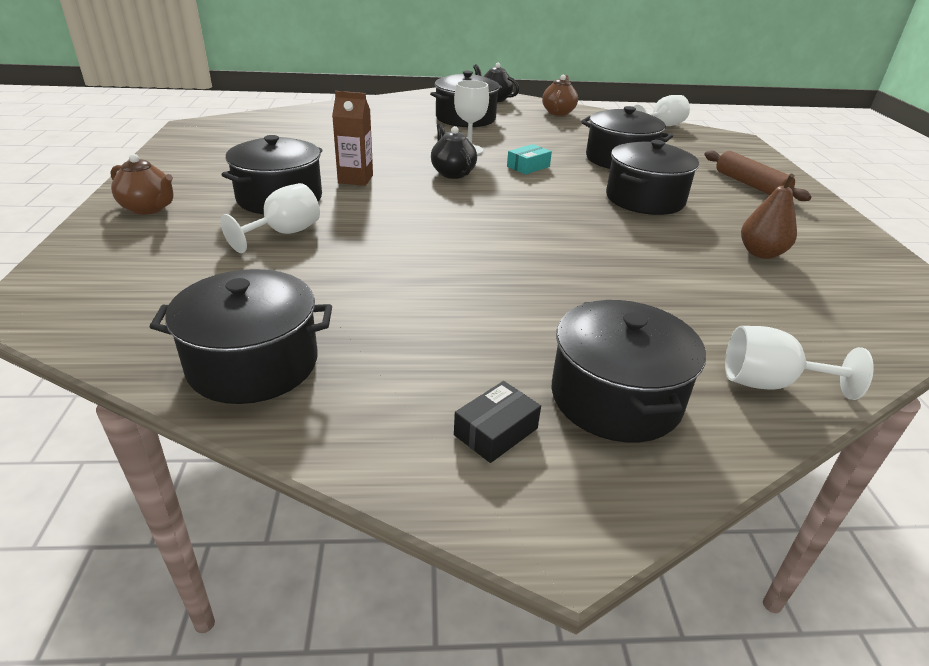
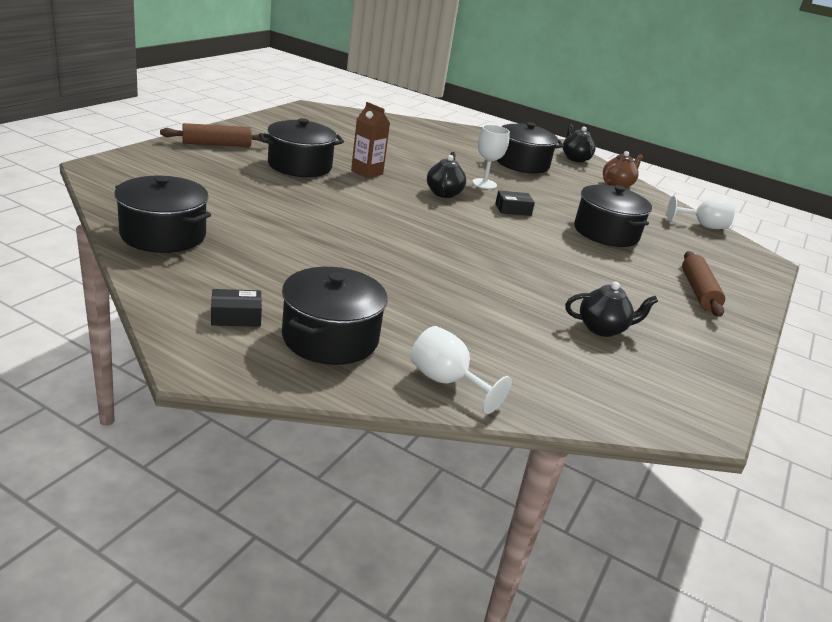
camera: 30 degrees right, 5 degrees down
(149, 208) = (217, 144): brown teapot -> brown rolling pin
(284, 233) = (272, 184): white goblet -> none
(528, 166) = (513, 209): turquoise box -> black box
(645, 199) = (572, 262): black pot -> none
(761, 253) = (602, 329): brown pear -> black teapot

